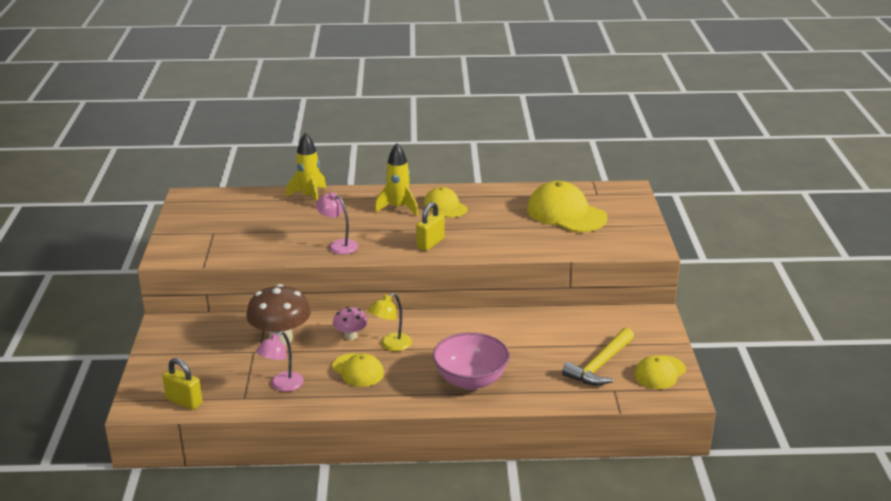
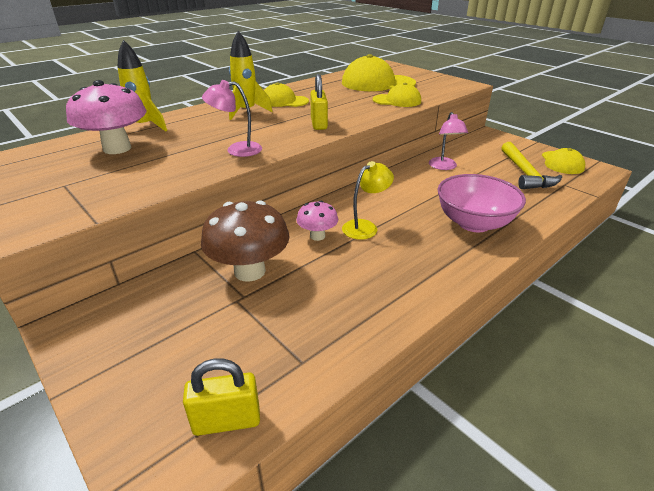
camera: 40 degrees left, 5 degrees up
(270, 213) = (117, 148): none -> pink mushroom
(282, 385) = (325, 320): pink lamp -> pink lamp (444, 167)
(358, 370) = (374, 262): yellow cap -> yellow cap (397, 100)
(391, 345) = (365, 227): yellow lamp -> yellow lamp turned 135 degrees counterclockwise

